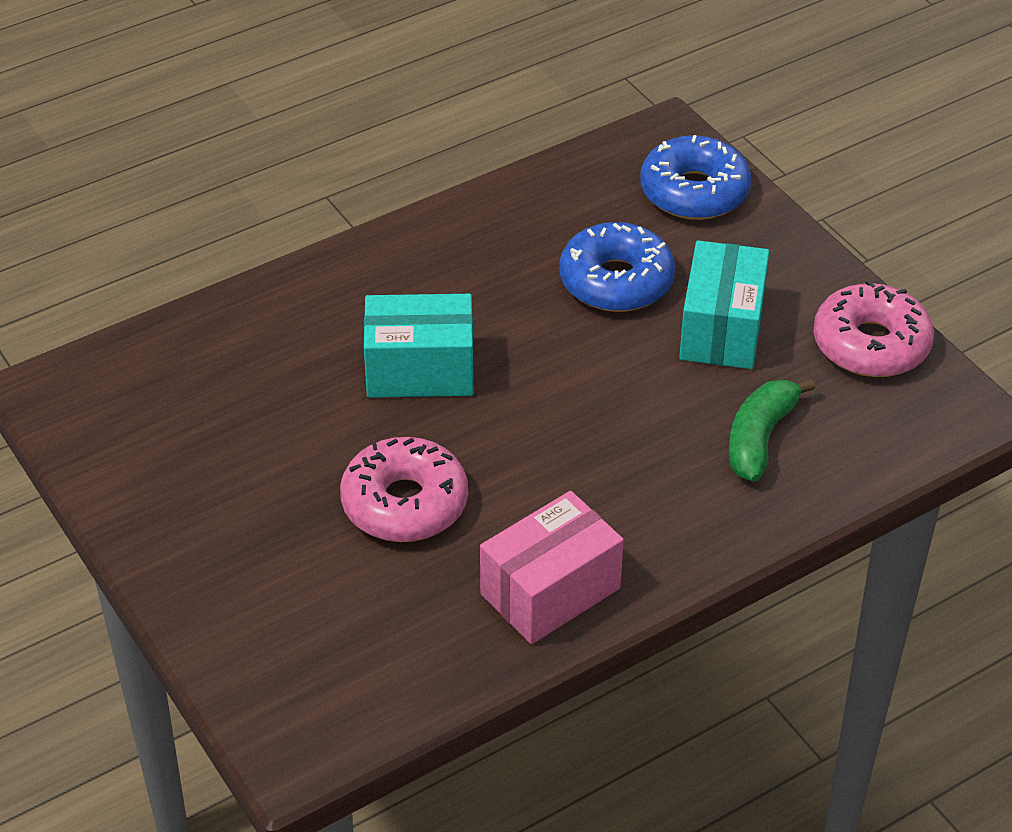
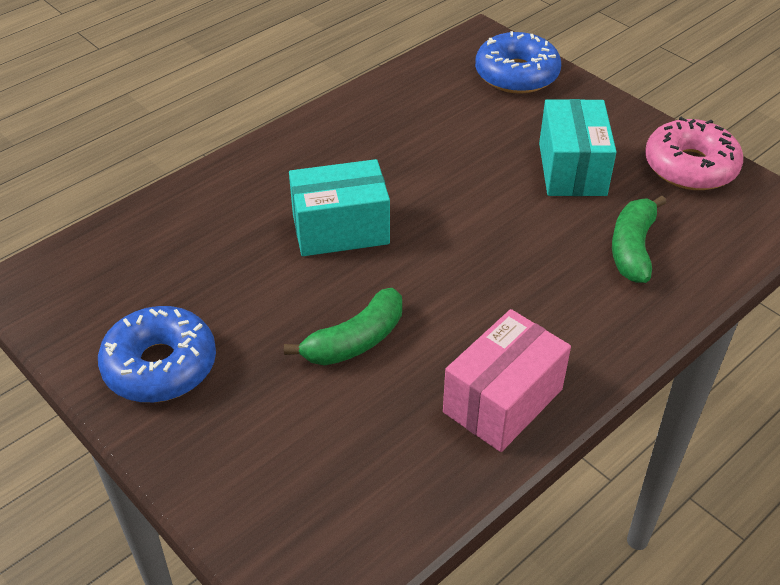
camera: 10 degrees left, 0 degrees up
(404, 503) = (355, 341): pink donut -> green banana
(616, 281) = (478, 143): blue donut -> blue donut (160, 366)

